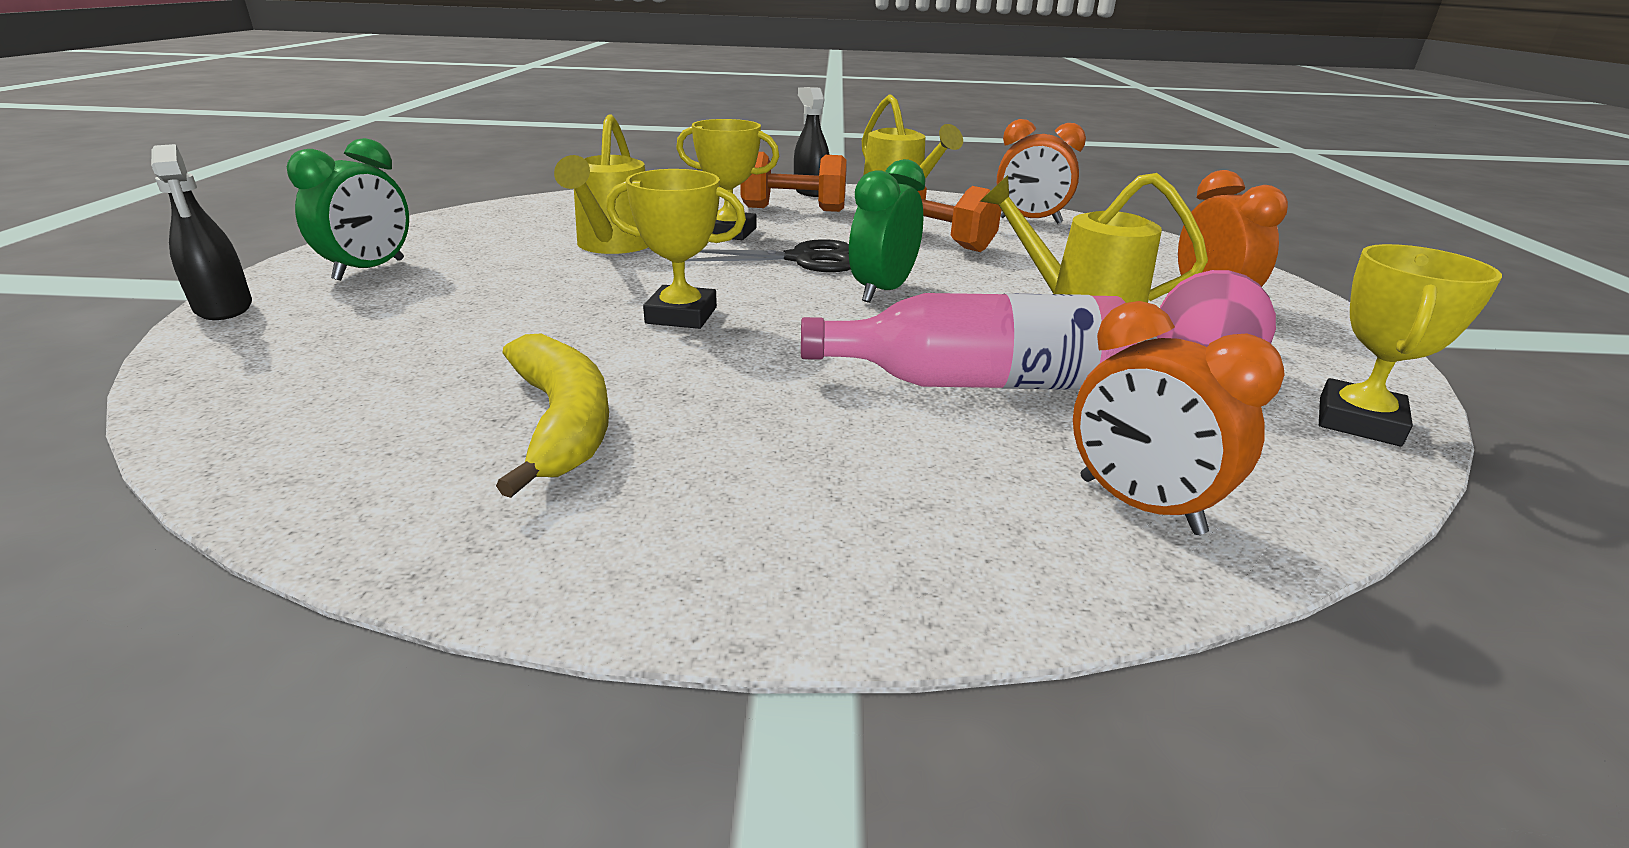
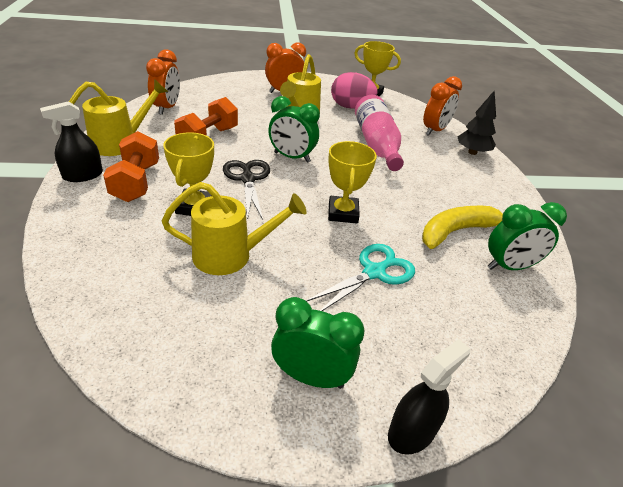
camera: 100 degrees left, 10 degrees up
(394, 464) = (509, 267): none -> green clock
(507, 321) = (374, 272): none -> turquoise scissors
(996, 561) = (472, 152): none -> black tree

